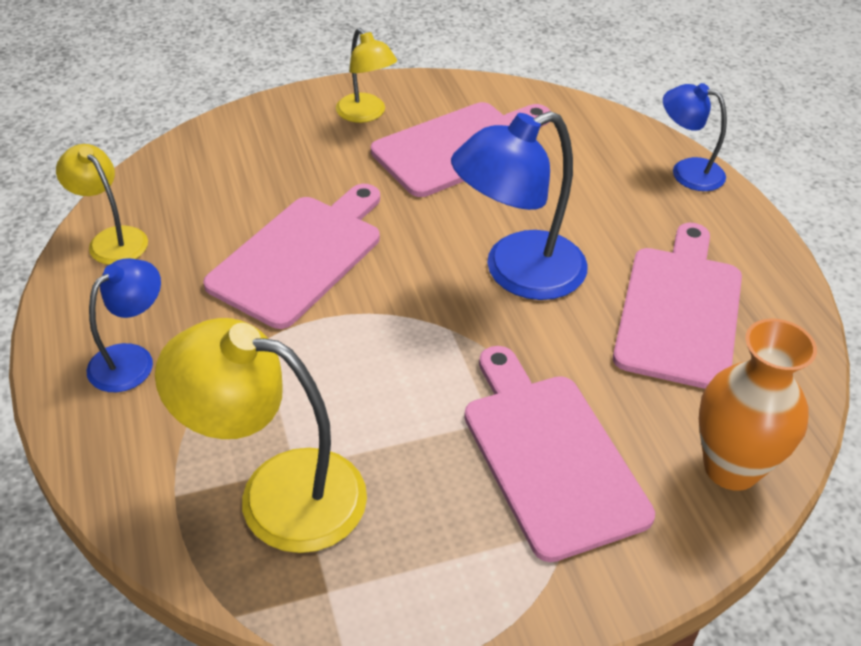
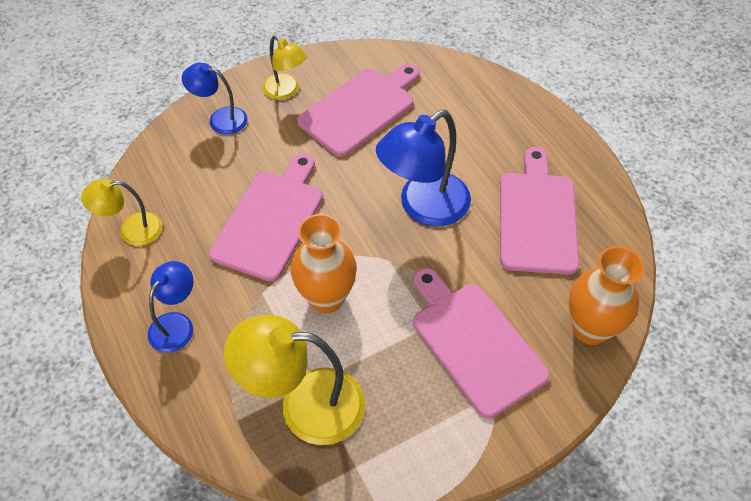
camera: 10 degrees left, 10 degrees up
(111, 239) = (131, 230): yellow lamp -> yellow lamp turned 45 degrees counterclockwise
(349, 362) = (326, 298): none -> orange vase
(687, 171) = (522, 103): blue lamp -> blue lamp (220, 119)

